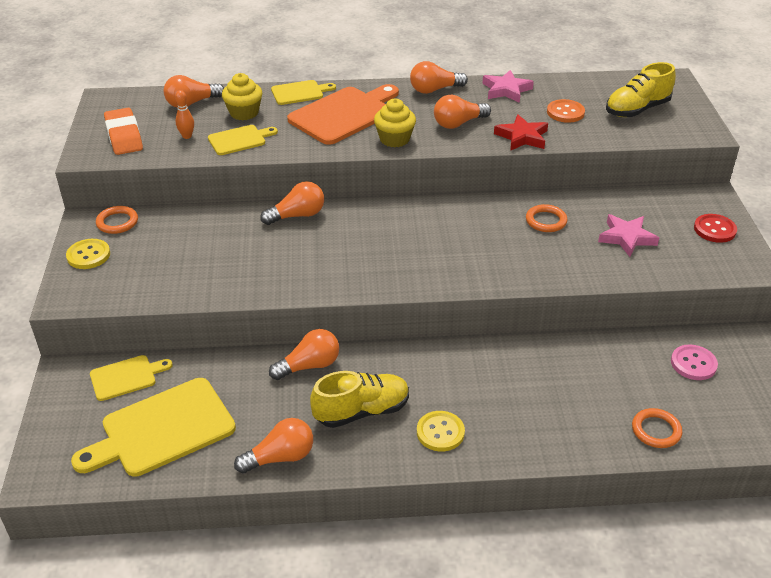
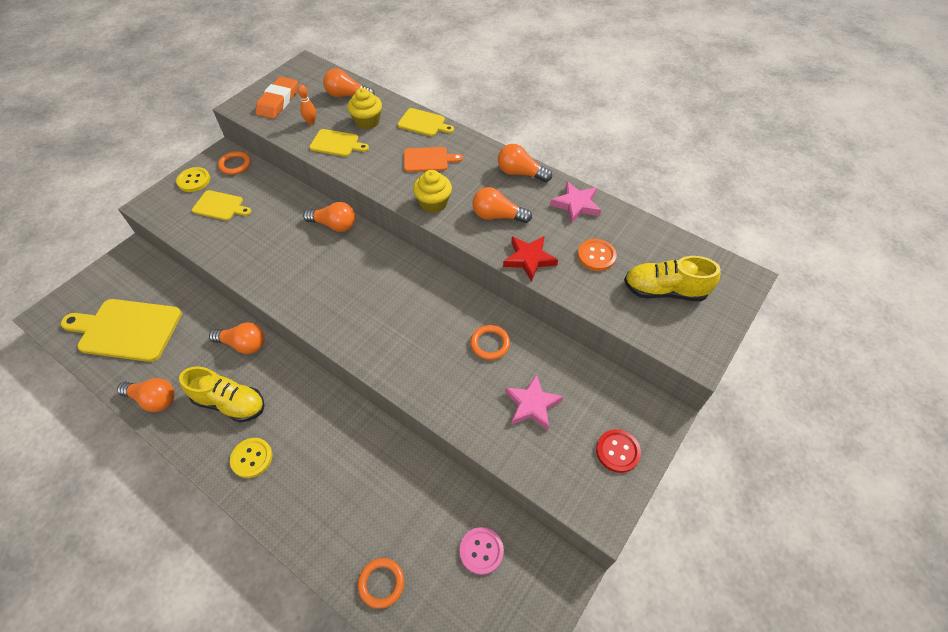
camera: 40 degrees right, 15 degrees up
(126, 377) = (151, 279): yellow cutting board -> yellow cutting board (220, 206)
(344, 114) = (428, 160): orange cutting board -> orange cutting board, size x0.54

